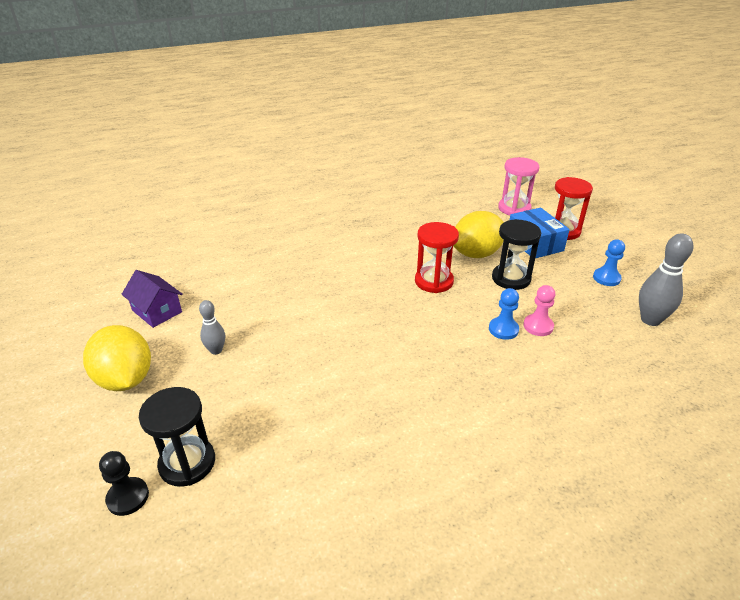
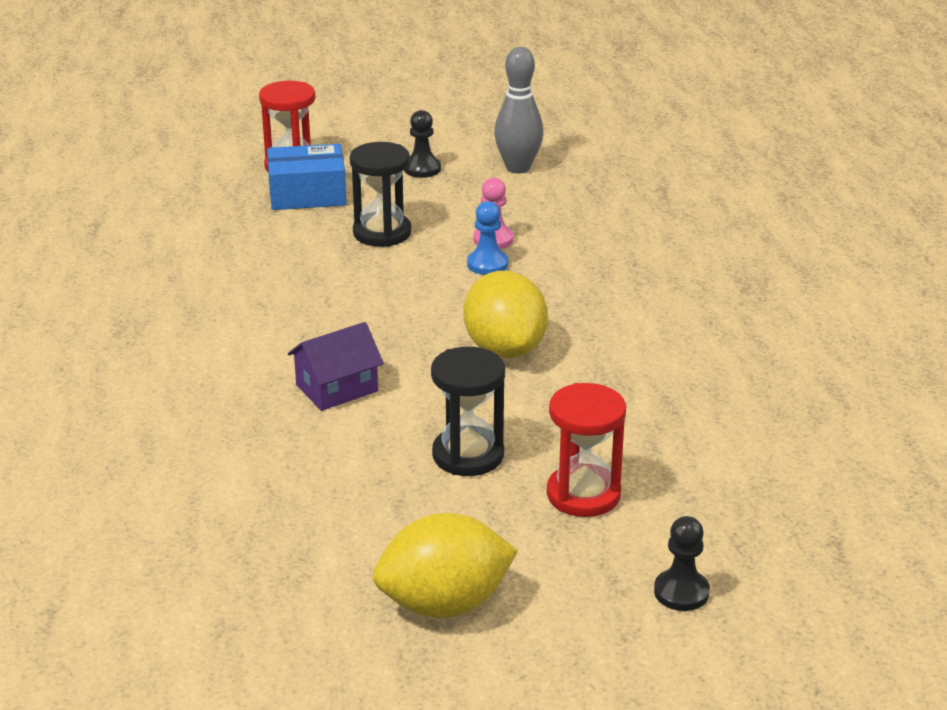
camera: 75 degrees left, 5 degrees down
(157, 311) = (272, 573): purple house -> purple house (337, 388)
(187, 463) = (638, 541): black hourglass -> black hourglass (468, 455)
(216, 350) = (415, 509): grey bowling pin -> none
(434, 281) = (351, 292): red hourglass -> red hourglass (583, 494)
(476, 254) = (303, 244): yellow lemon -> yellow lemon (505, 349)
(514, 208) = (199, 185): pink hourglass -> none
(606, 278) = (422, 169): blue pawn -> black pawn

